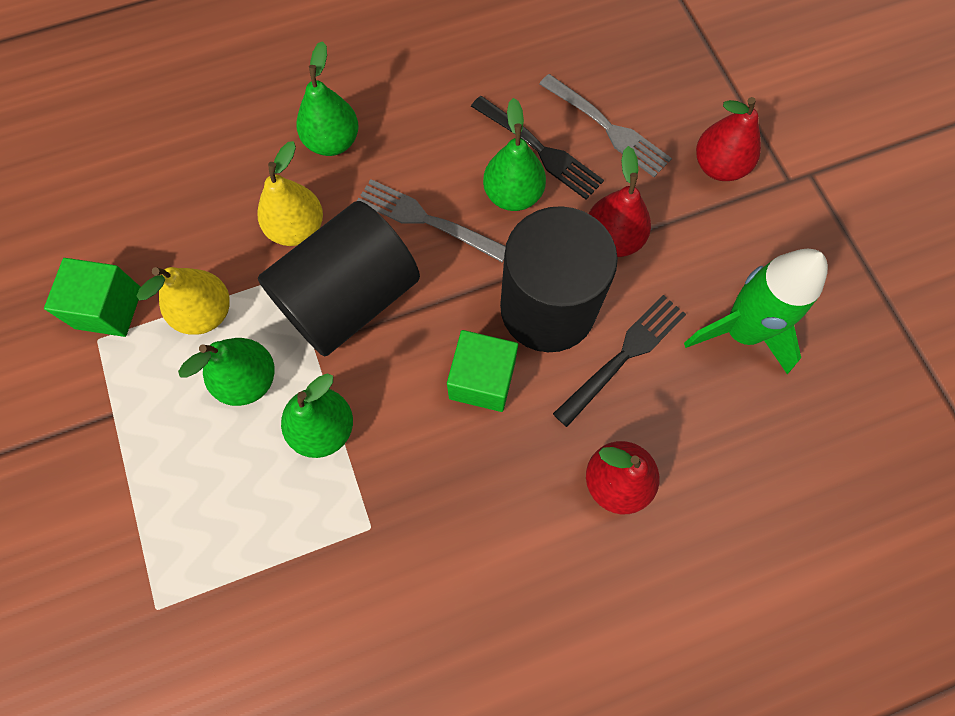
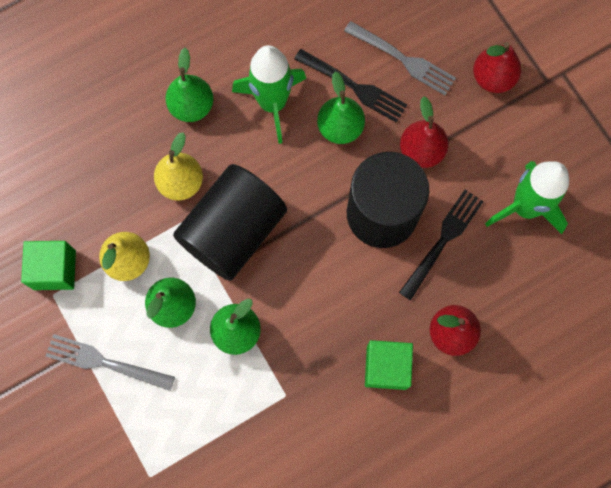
camera: 10 degrees left, 5 degrees up
(427, 220) = (278, 159): grey fork -> grey fork (105, 362)
(433, 153) = (272, 103): none -> green rocket
(482, 380) = (344, 276): green cube -> green cube (386, 367)

